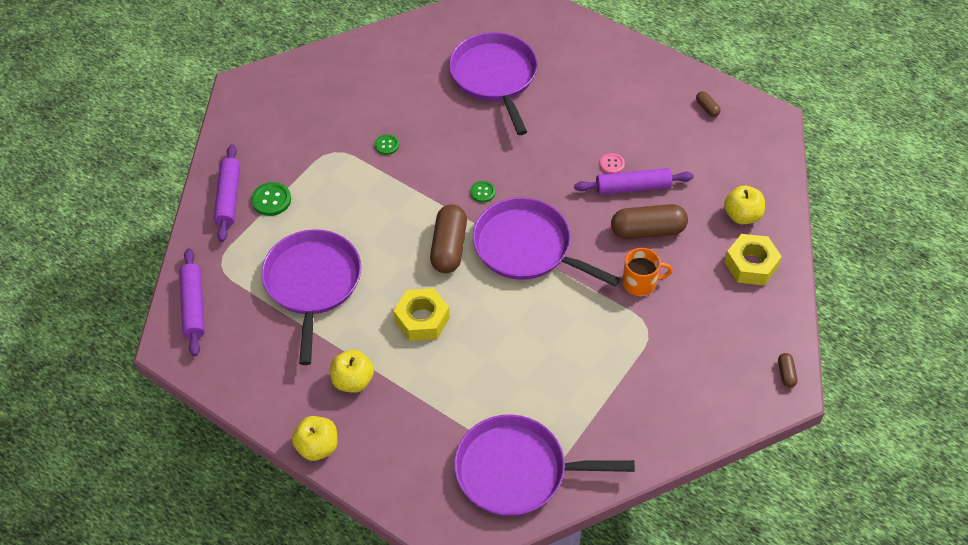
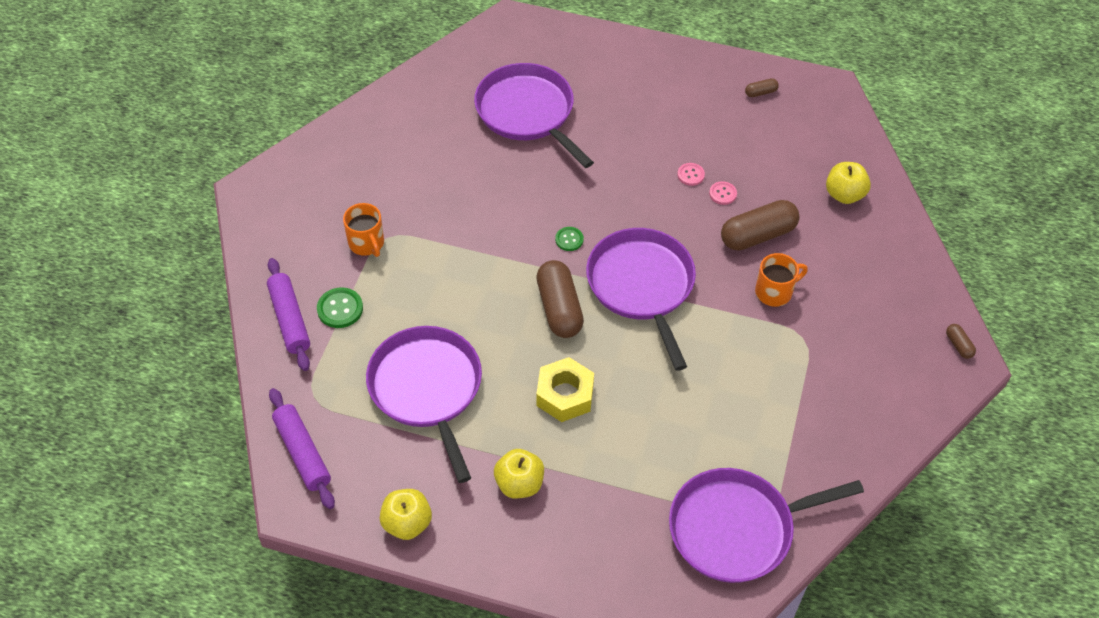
camera: 20 degrees left, 0 degrees up
(315, 153) = (367, 243): none -> orange mug
(317, 447) = (512, 569): yellow apple -> yellow apple (407, 523)
(387, 145) = (443, 215): green button -> none
(527, 247) = (642, 286): purple pan -> purple pan turned 60 degrees clockwise
(633, 187) = (722, 194): purple rolling pin -> pink button
(707, 108) = (760, 92): brown capsule -> brown capsule turned 60 degrees counterclockwise
(751, 265) = (875, 243): yellow nut -> none

